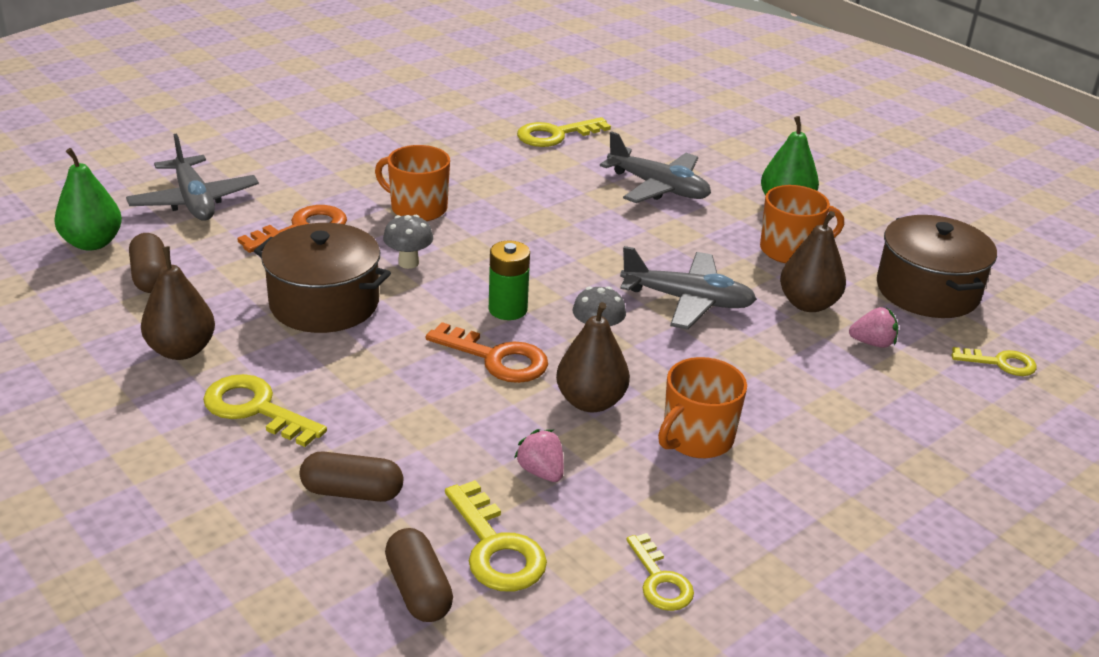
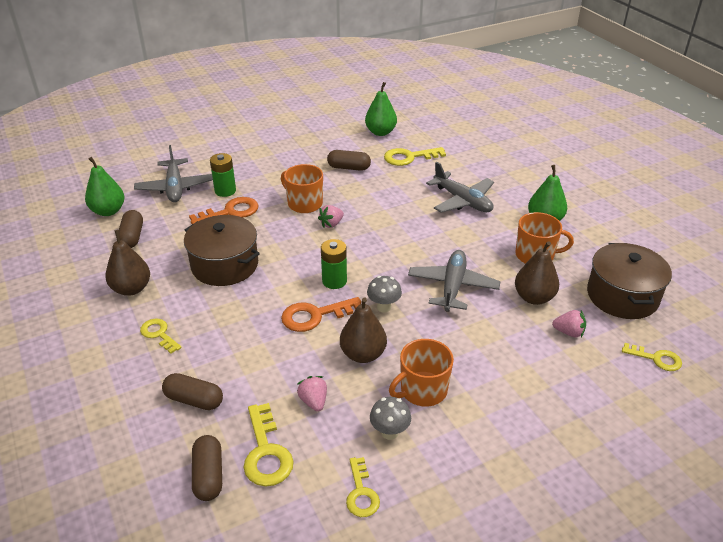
camera: 15 degrees right, 5 degrees up
(255, 409) = (159, 334): yellow key -> yellow key, size x0.65
(281, 200) = (225, 191): none -> green battery
(408, 263) = (285, 241): grey mushroom -> grey mushroom (389, 432)
(468, 155) = (349, 168): none -> brown capsule
(472, 233) = (331, 224): none -> pink strawberry
(497, 358) = (315, 316): orange key -> orange key turned 120 degrees clockwise
(498, 103) = (380, 132): none -> green pear
(687, 301) = (452, 286): grey plane -> grey plane turned 105 degrees counterclockwise

